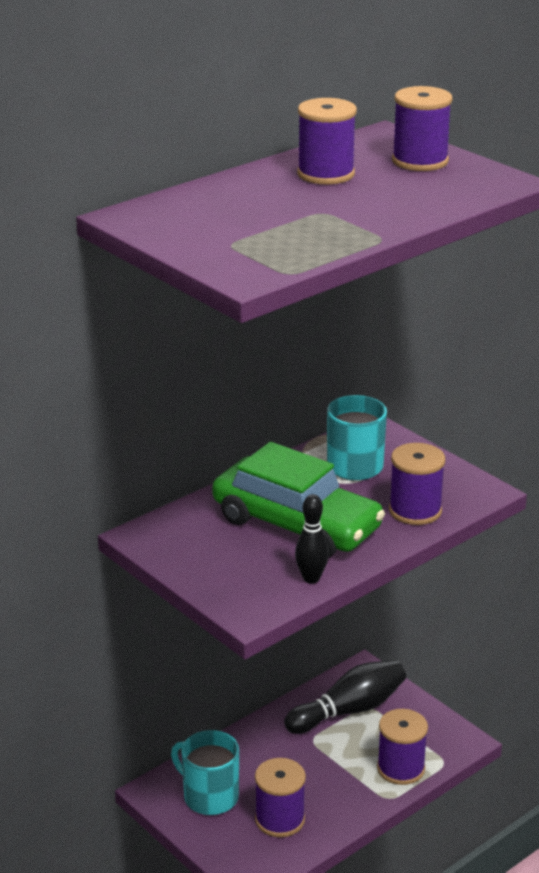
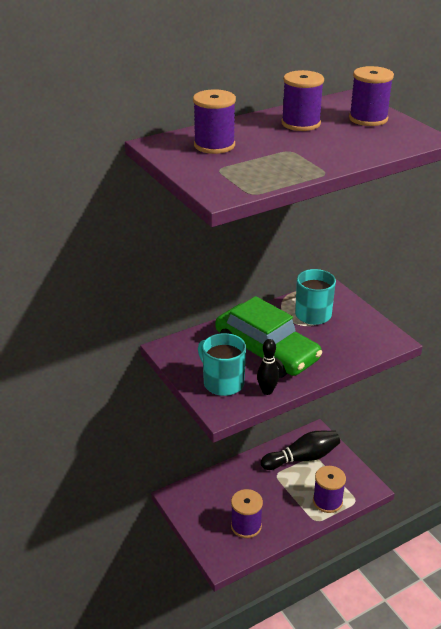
camera: 10 degrees right, 5 degrees up
(209, 796) = (206, 504): turquoise mug -> turquoise mug (222, 382)
(415, 510) = (345, 350): purple spool -> purple spool (214, 145)

